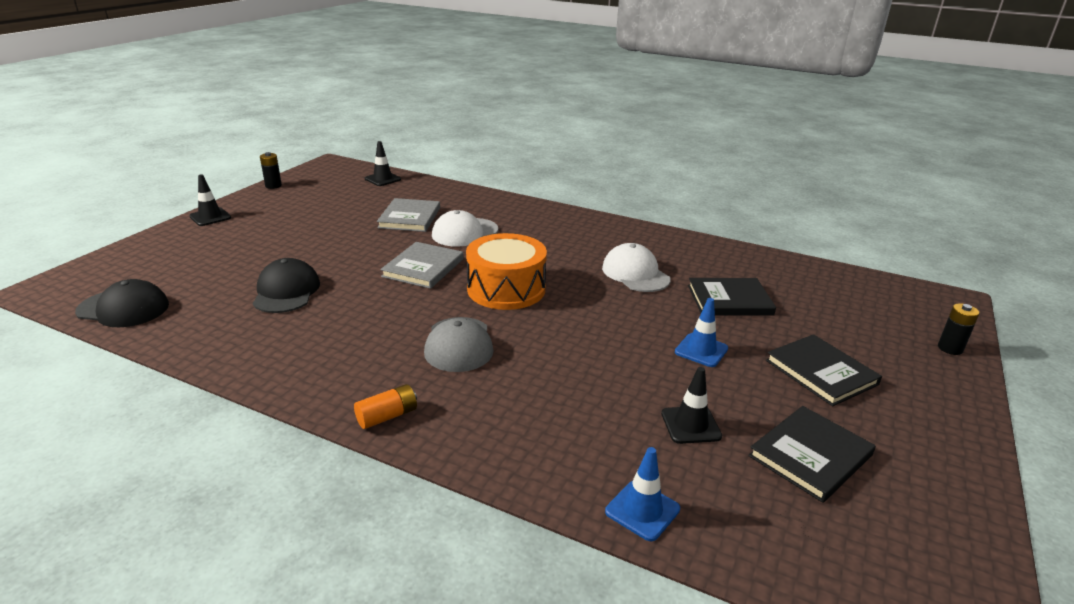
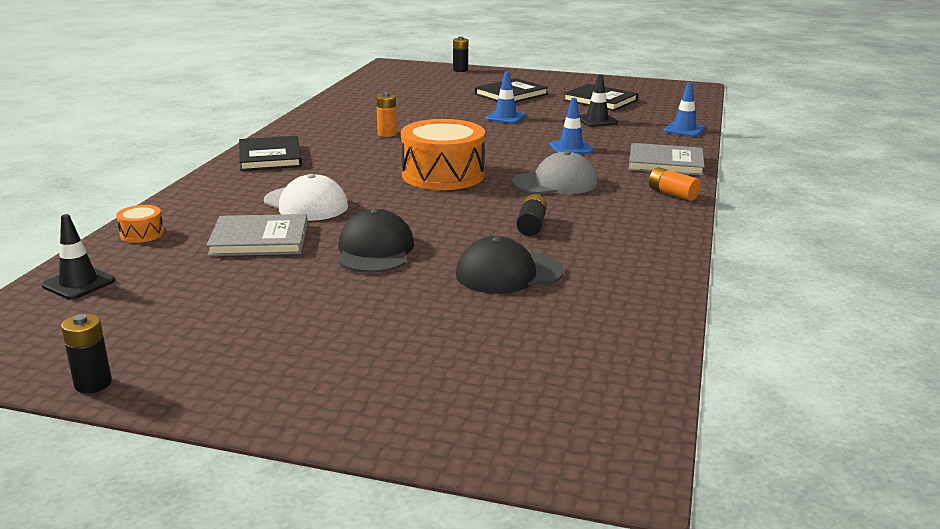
camera: 100 degrees left, 5 degrees down
(123, 308) = (620, 368): black cap -> black cap (375, 250)
(210, 217) = (272, 405): black traffic cone -> none
(363, 314) = (531, 225): none -> black battery
(423, 268) = (412, 213): grey book -> grey book (665, 163)
(441, 189) = (142, 234): none -> orange drum
(570, 377) = (570, 148): none -> blue traffic cone
(635, 273) = (387, 134): white cap -> orange battery
(729, 300) = (422, 109): black book -> black book (270, 157)

